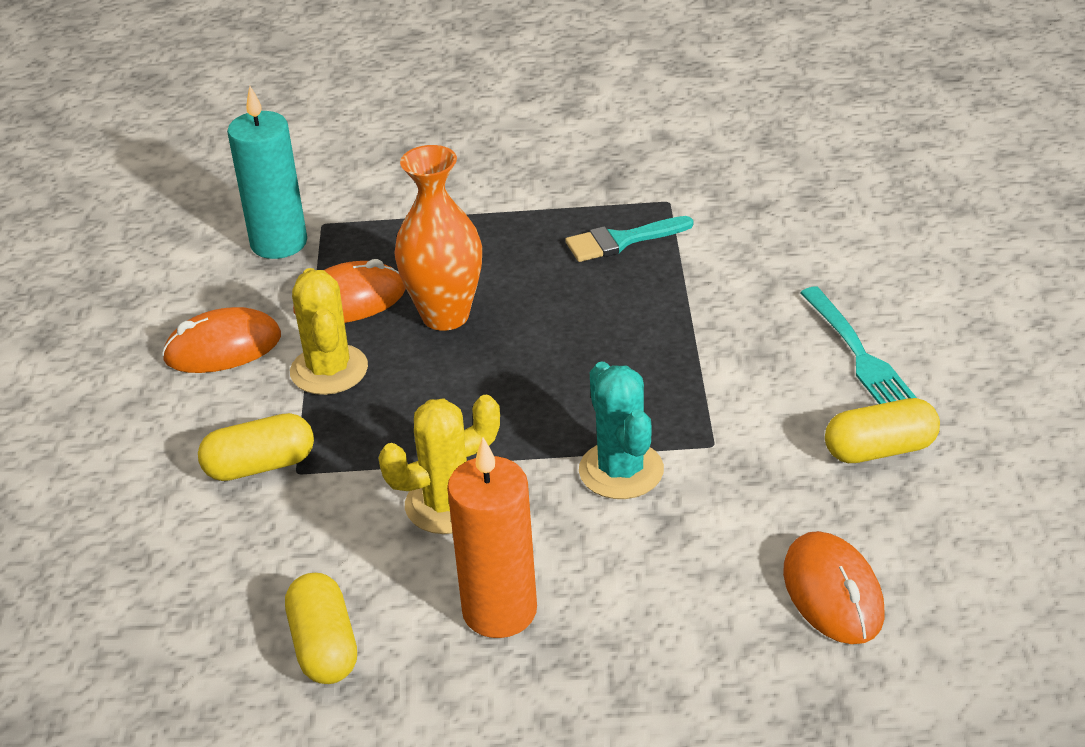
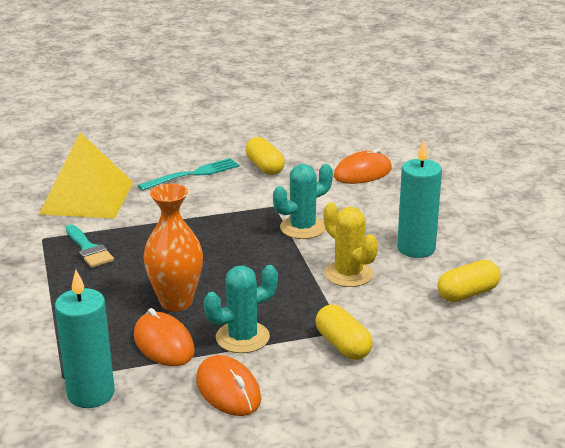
camera: 105 degrees left, 10 degrees down
(329, 370) = (242, 337): yellow cactus -> turquoise cactus
(499, 611) = (416, 248): orange candle -> turquoise candle
(789, 239) = (87, 198): none -> yellow pyramid

